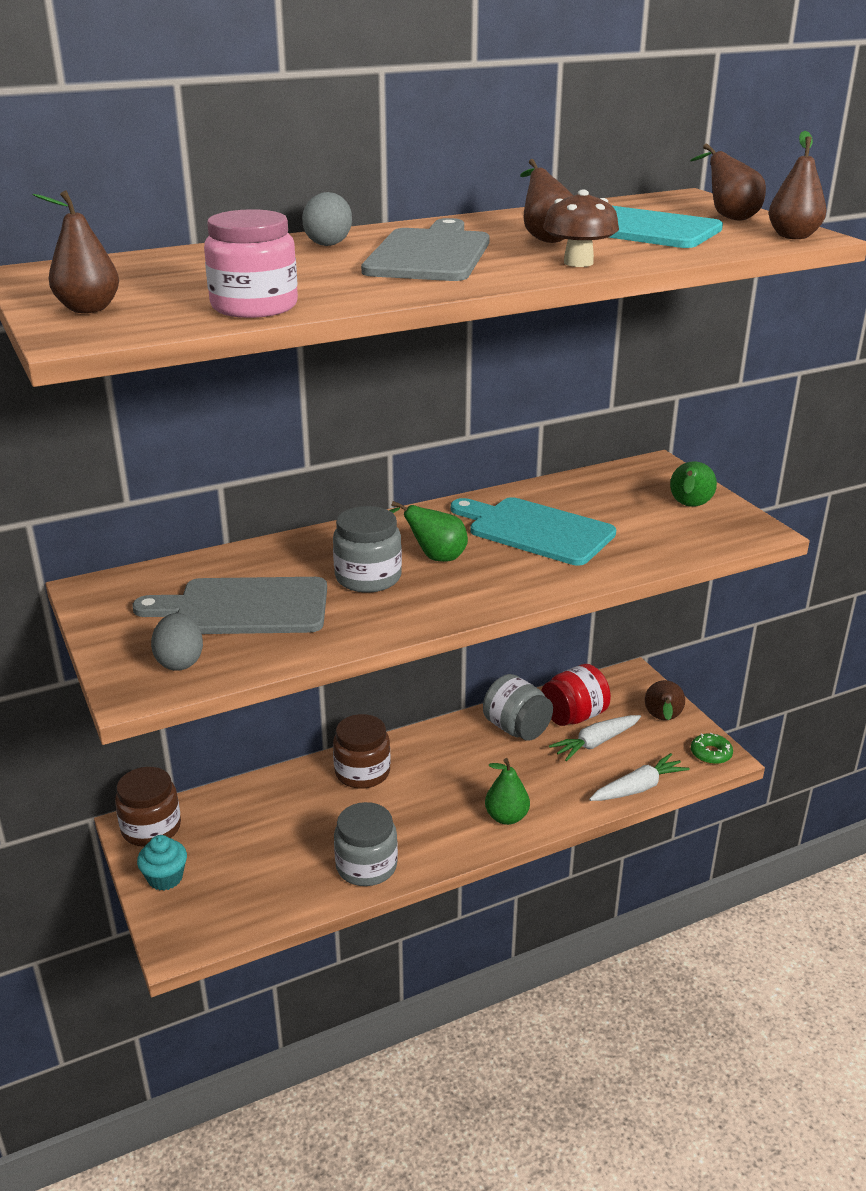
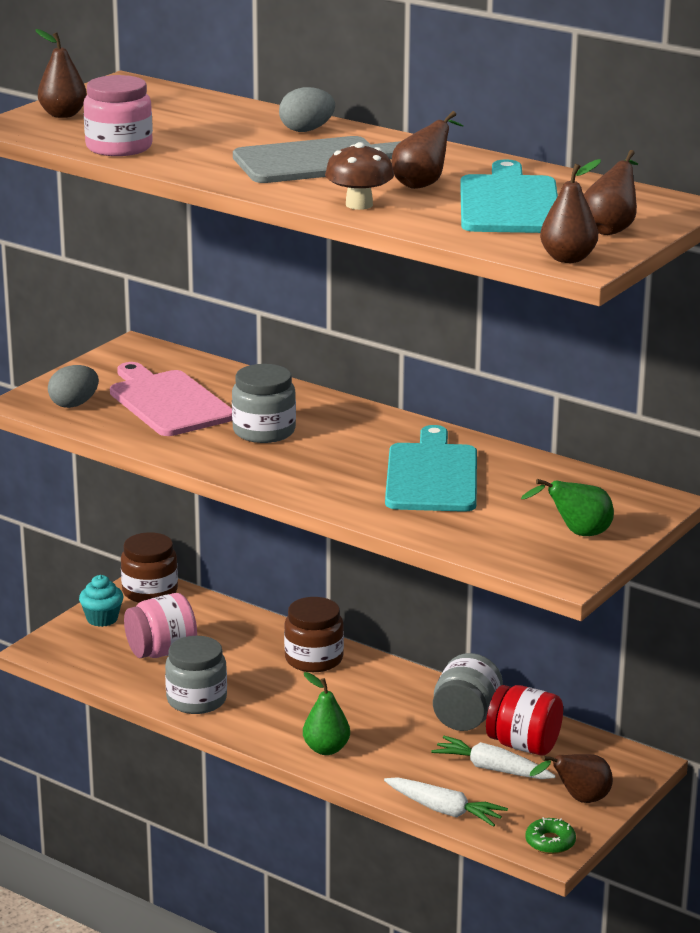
camera: 60 degrees right, 5 degrees down
(244, 607) = (168, 402): grey cutting board -> pink cutting board
(264, 859) = (161, 651): none -> pink jar
(434, 557) = (328, 447): green pear -> none

